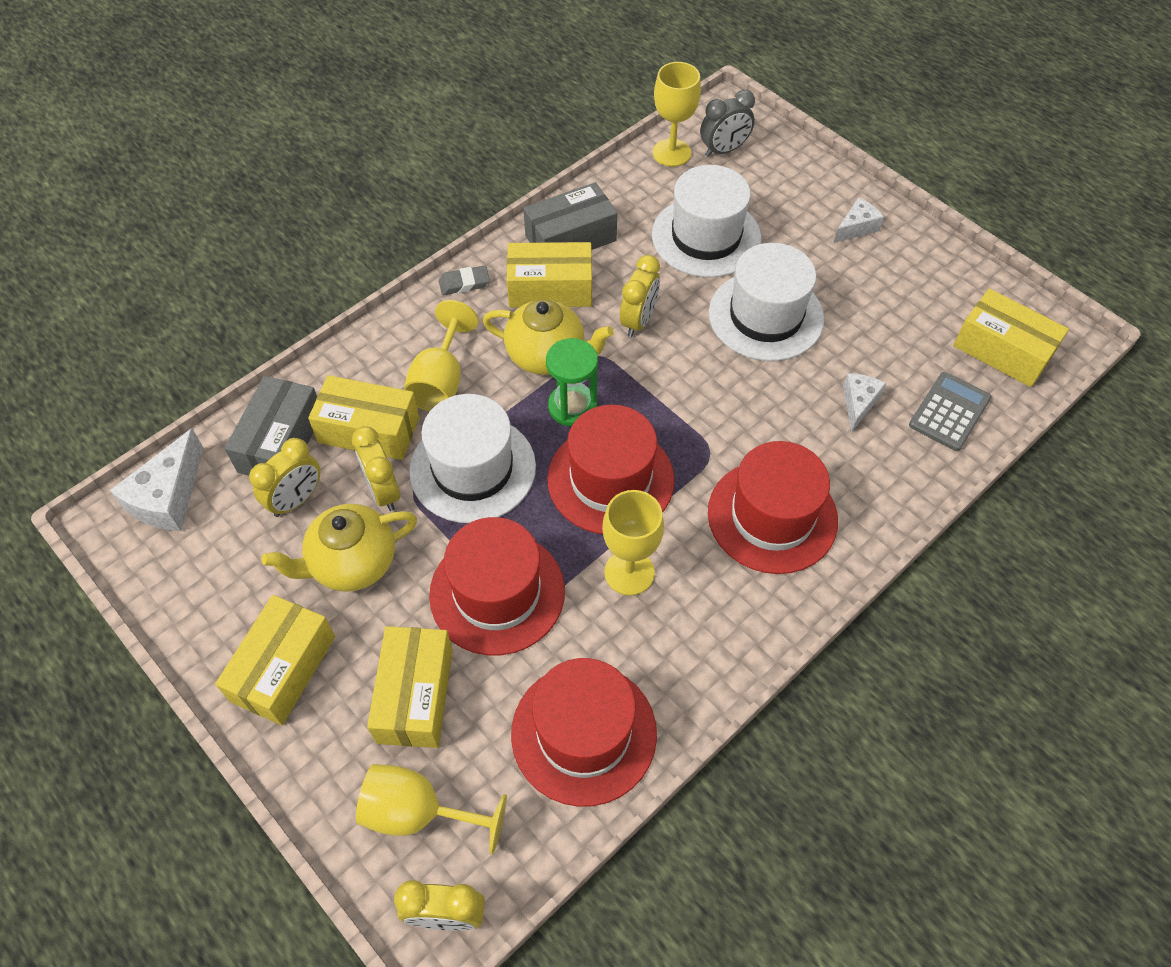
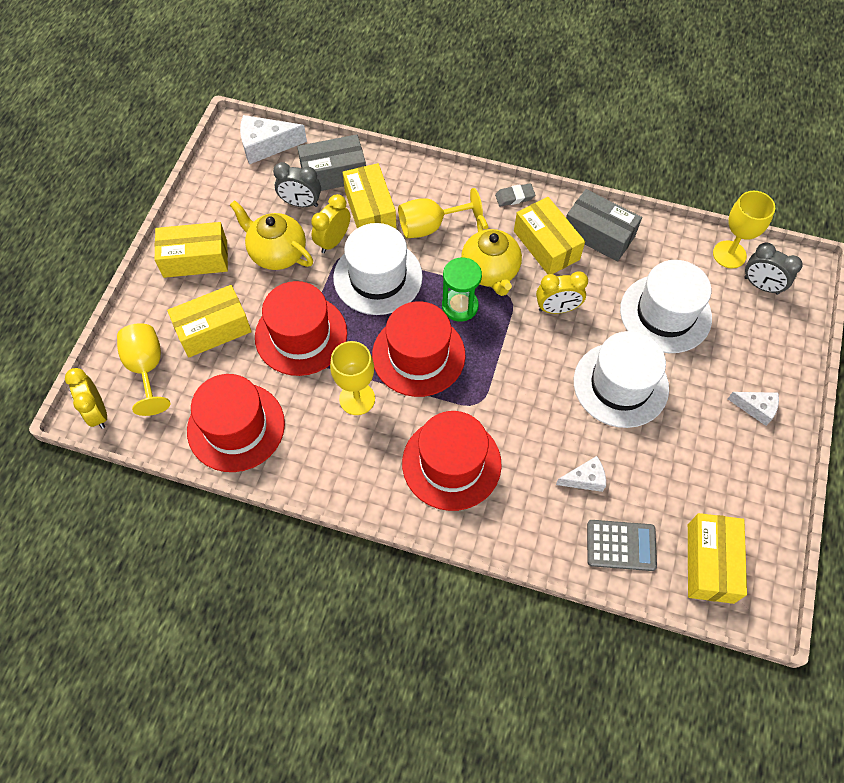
camera: 60 degrees right, 5 degrees up
(296, 500) = (301, 203): yellow clock -> grey clock
(464, 283) = (514, 197): grey eraser -> grey eraser turned 60 degrees counterclockwise

